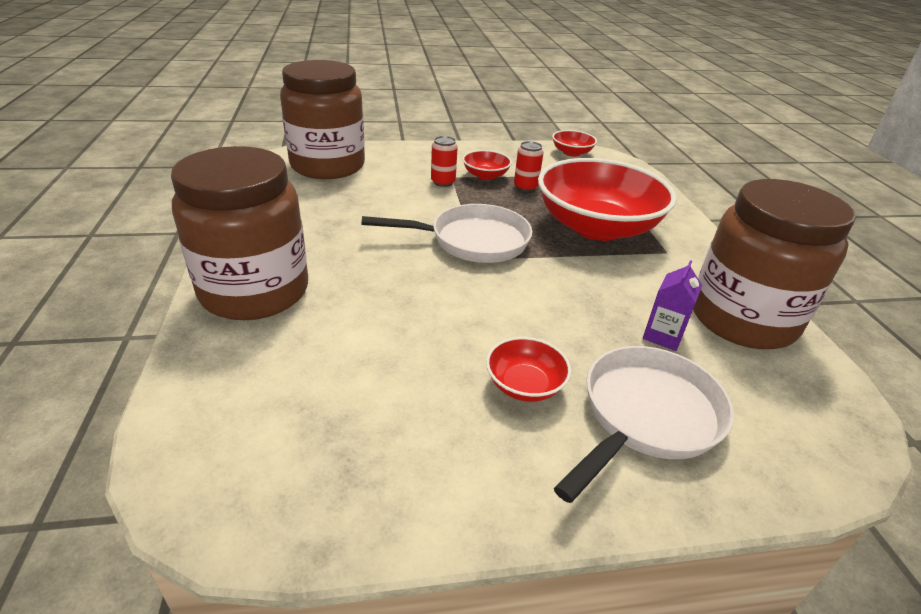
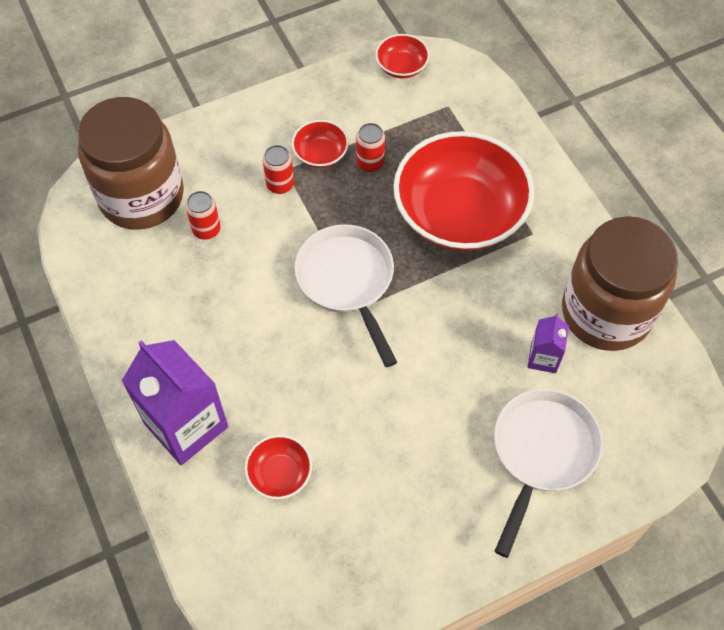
camera: 15 degrees left, 25 degrees up
(255, 291) = (186, 425): brown jar -> purple carton
(366, 190) = (206, 230): none -> red can
(472, 241) = (347, 281): white pan -> white pan turned 90 degrees counterclockwise
(524, 385) = (447, 453): red bowl -> red bowl (280, 474)

